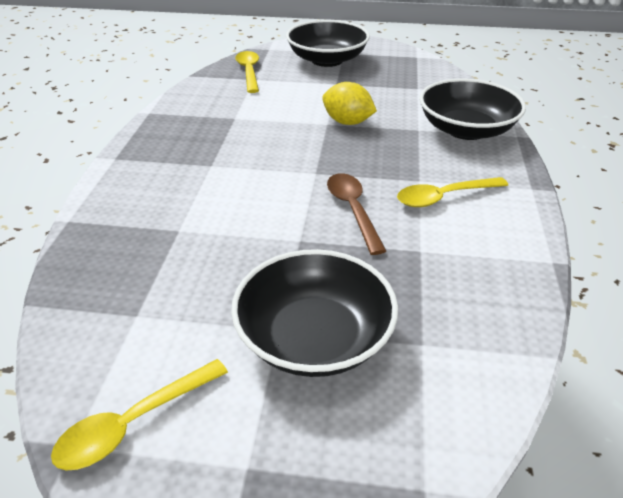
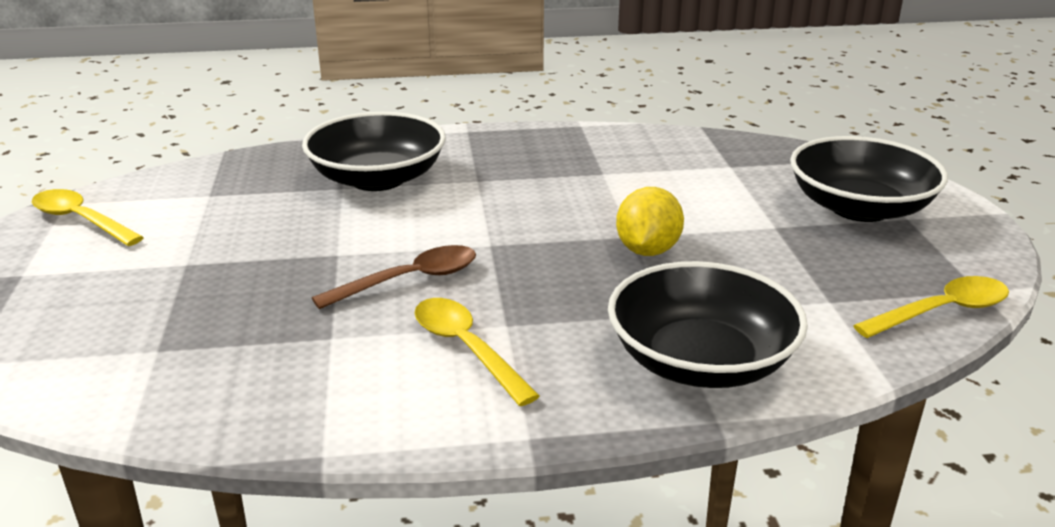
camera: 75 degrees right, 10 degrees down
(249, 72) = (749, 159): yellow spoon -> yellow spoon (941, 311)
(314, 337) = (173, 284): black bowl -> black bowl (377, 179)

